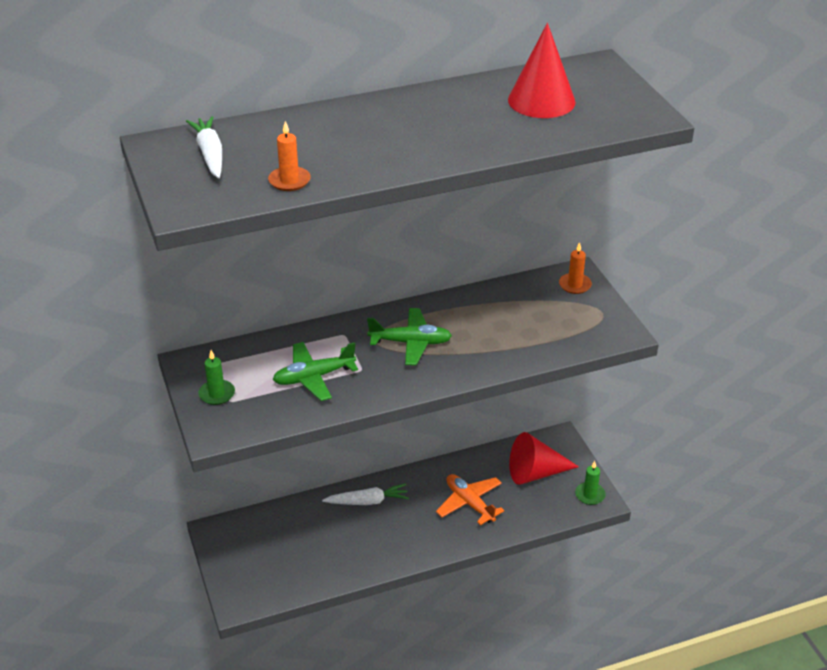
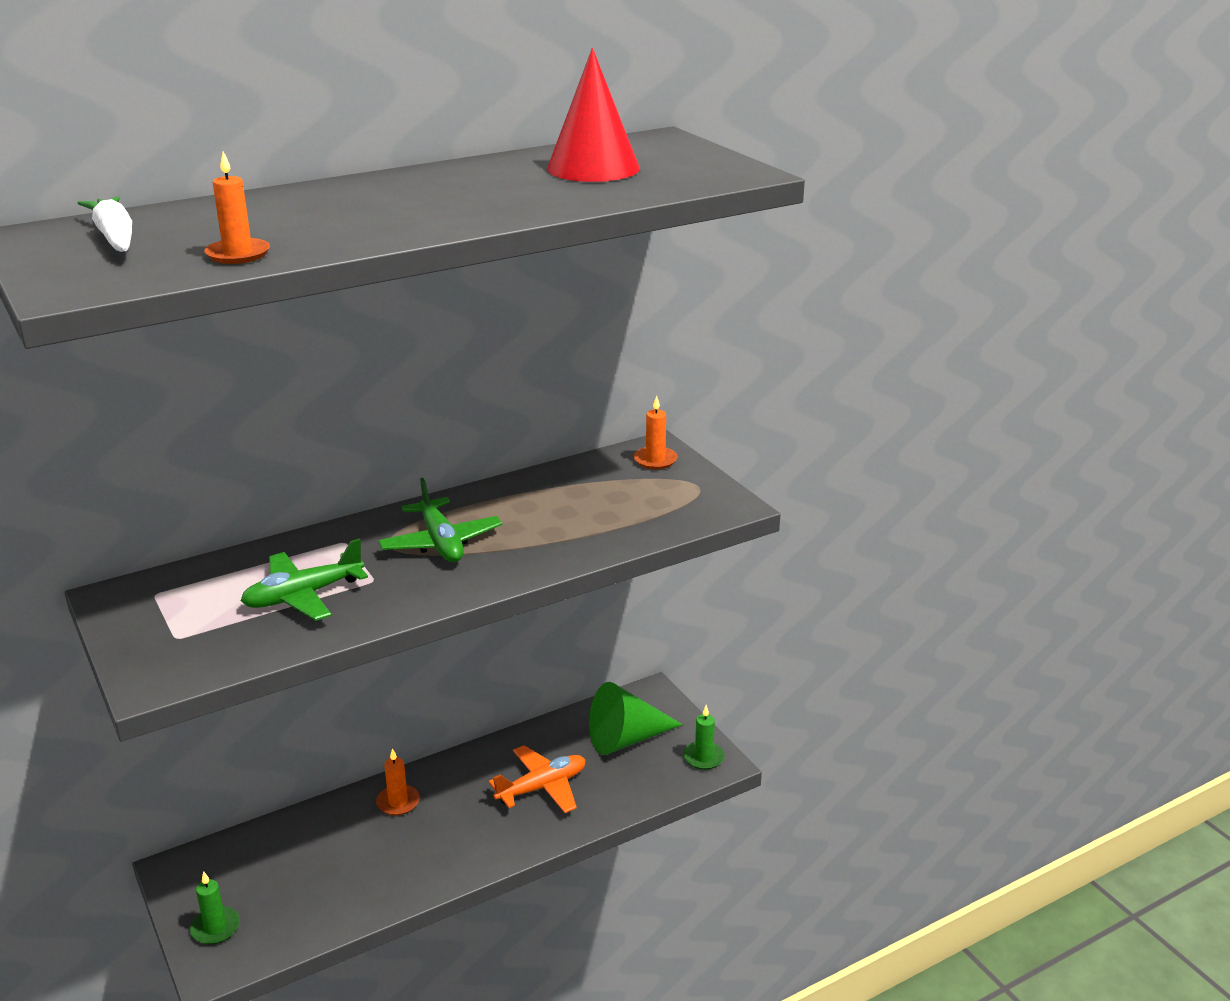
camera: 10 degrees left, 10 degrees down
(217, 394) = (156, 631): green candle -> green candle (215, 928)
(367, 501) = (398, 802): white carrot -> orange candle
(410, 343) = (441, 542): green plane -> green plane turned 75 degrees clockwise
(469, 503) = (542, 787): orange plane -> orange plane turned 105 degrees clockwise
(535, 473) = (626, 739): red cone -> green cone

